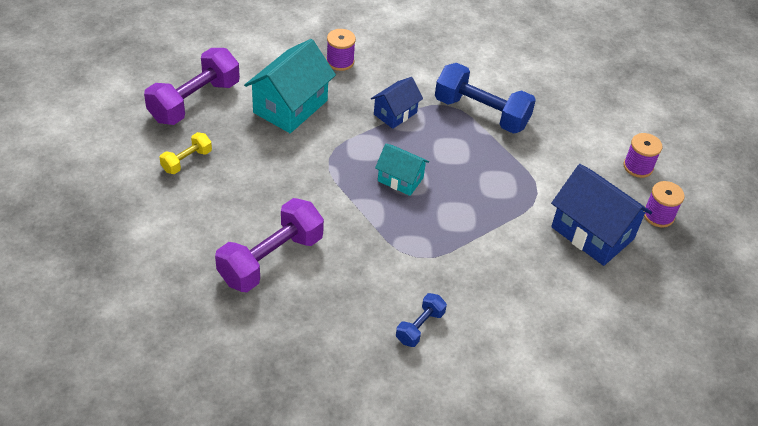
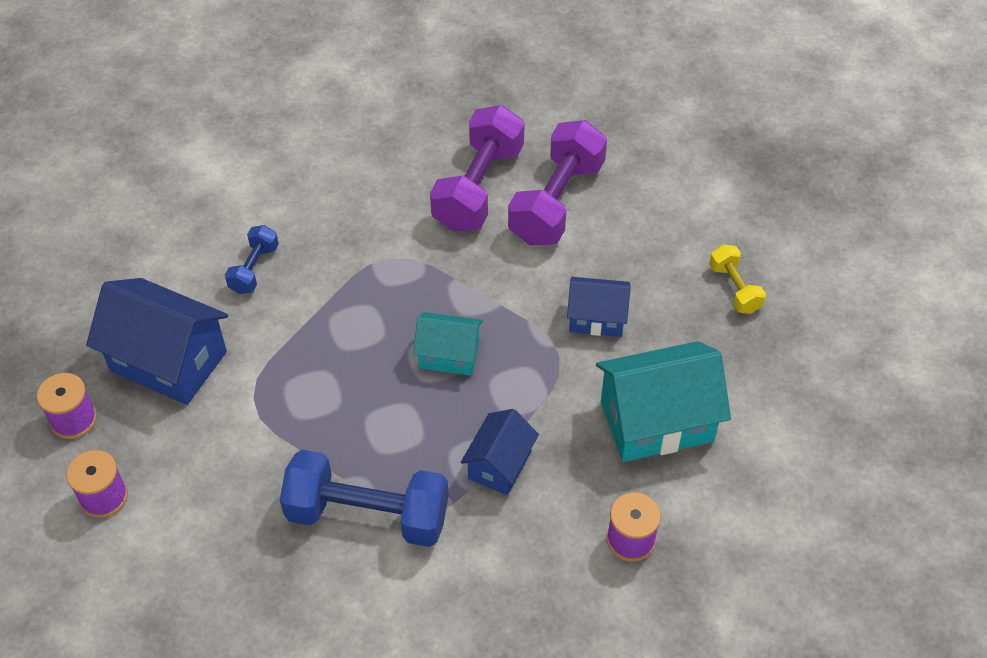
camera: 165 degrees right, 5 degrees up
(186, 161) = (734, 288): yellow dumbbell -> yellow dumbbell turned 45 degrees counterclockwise
(194, 101) = (792, 381): purple dumbbell -> purple dumbbell (478, 188)
(290, 106) = (656, 421): turquoise house -> turquoise house turned 60 degrees clockwise
(291, 171) = (596, 318): none -> blue house
(420, 327) = (359, 182): blue dumbbell -> blue dumbbell (254, 269)

